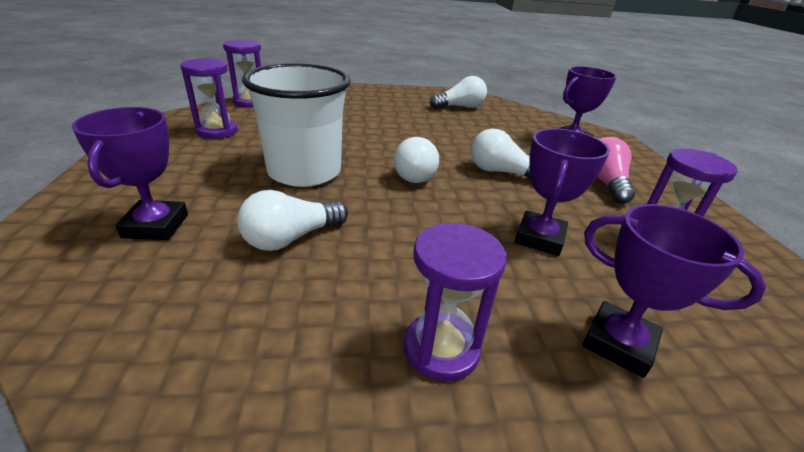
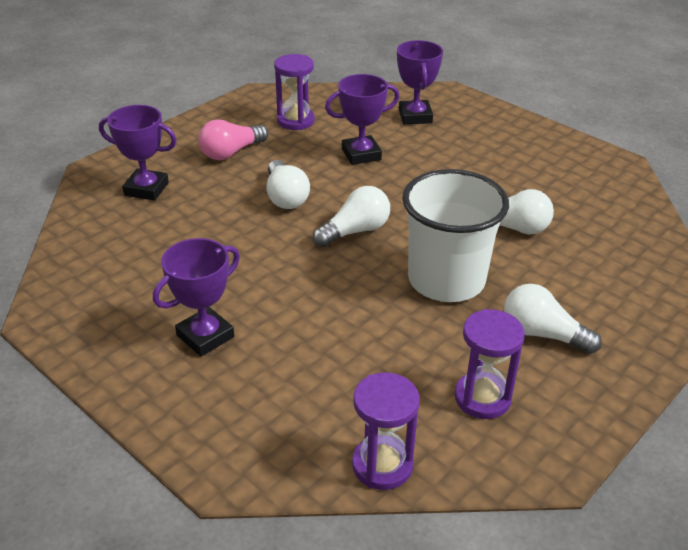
camera: 130 degrees left, 5 degrees up
(155, 226) = (598, 282): purple trophy -> purple trophy (205, 336)
(441, 349) = (492, 150): purple hourglass -> none
(460, 107) = (125, 292): white light bulb -> white light bulb (542, 334)

